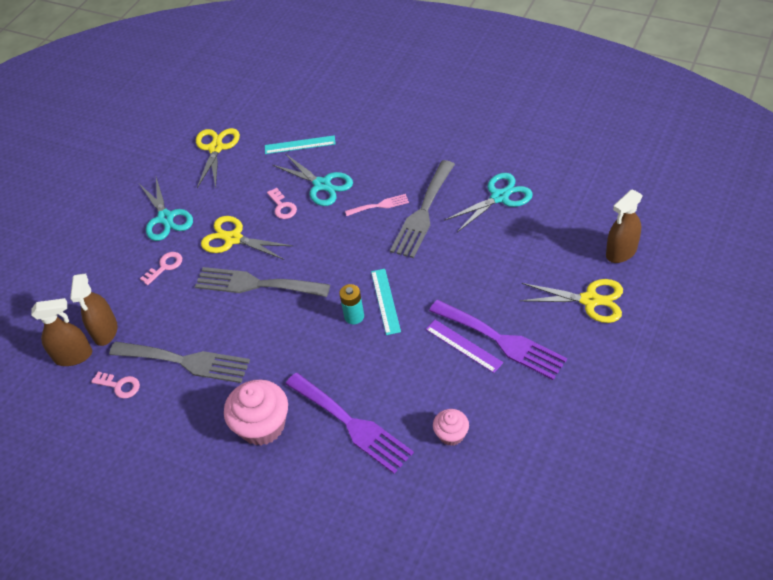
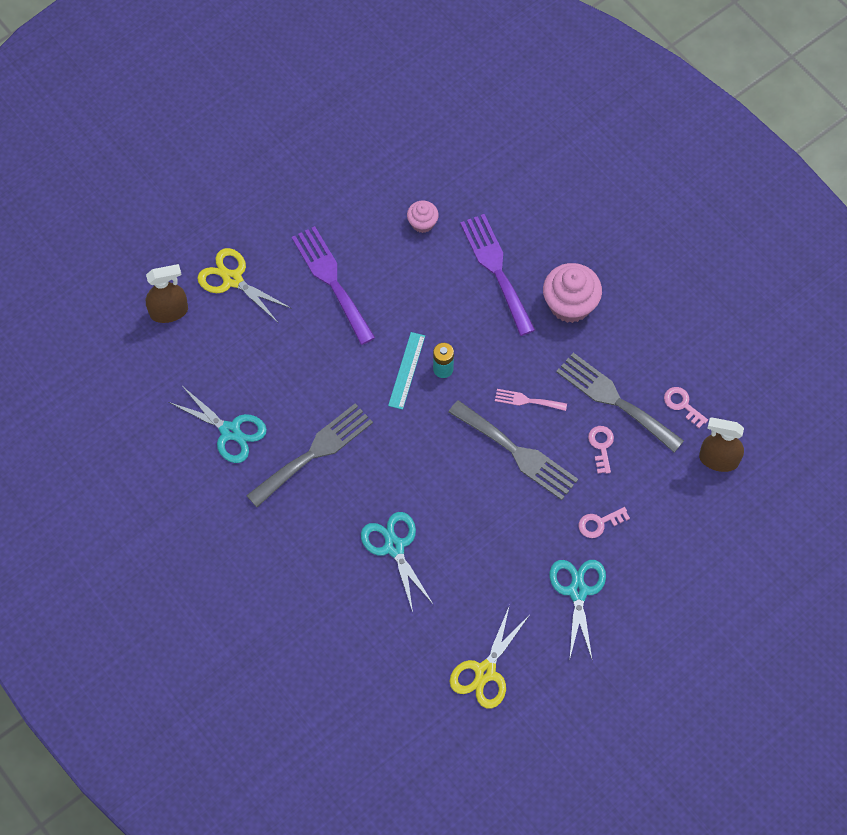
camera: 160 degrees left, 15 degrees up
(105, 331) = (681, 473): brown spray bottle -> none
(233, 239) = (517, 522): yellow scissors -> none
(282, 207) = (449, 539): pink key -> pink key (601, 446)
(300, 145) = (389, 622): turquoise ruler -> none
(380, 205) = (350, 485): pink fork -> pink fork (527, 400)
(463, 345) = (365, 292): purple ruler -> none
(499, 197) = (230, 431): turquoise scissors -> turquoise scissors turned 135 degrees counterclockwise

